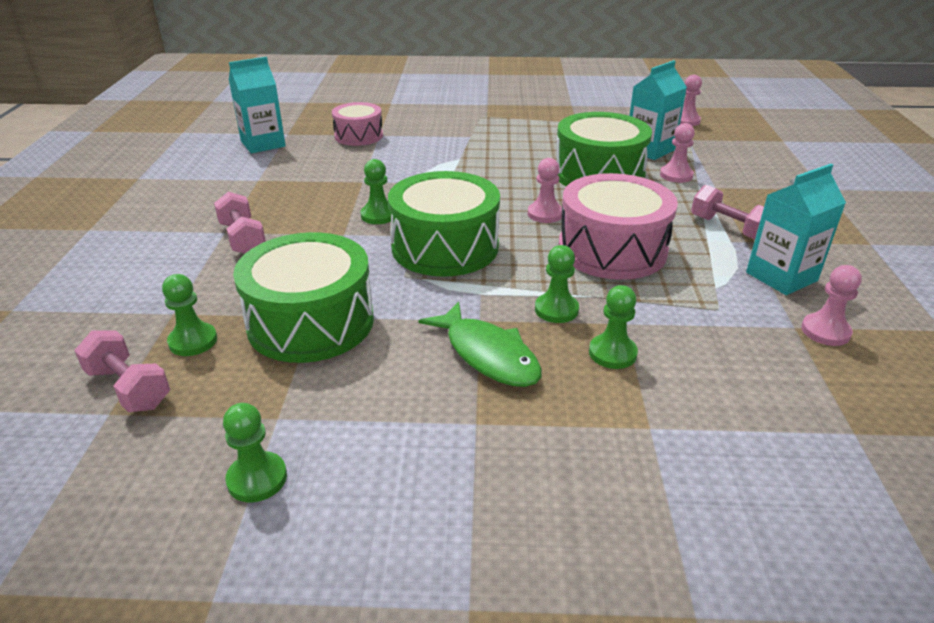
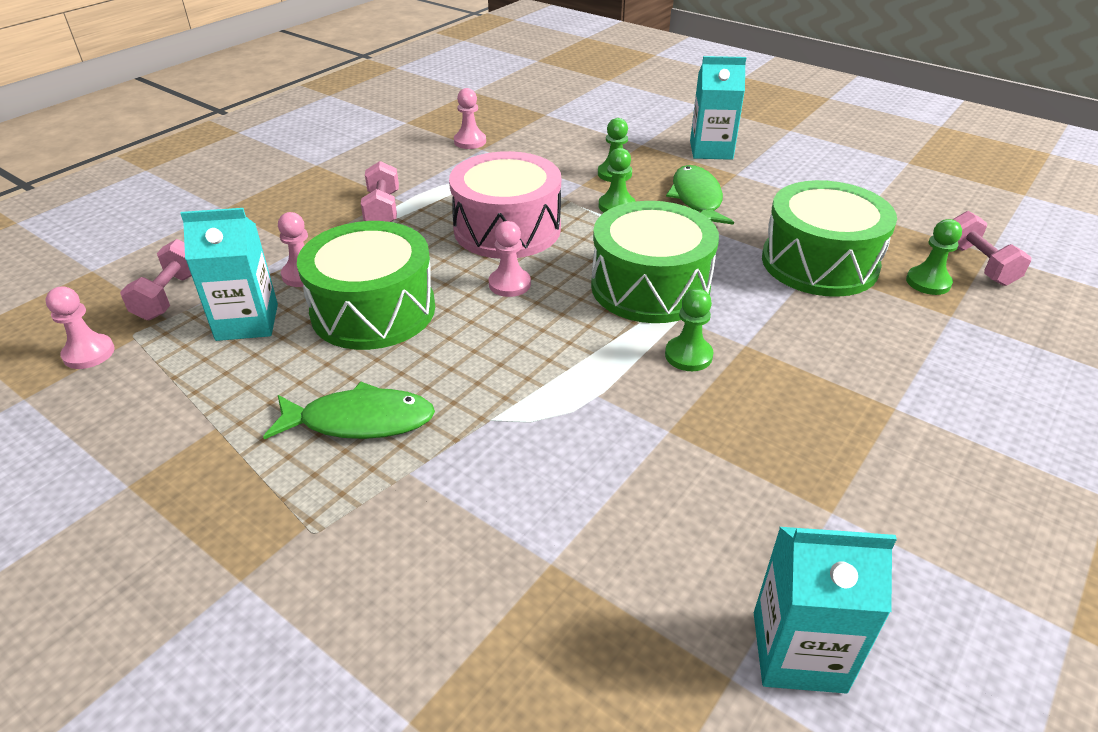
camera: 145 degrees left, 5 degrees up
(242, 238) = (872, 385): pink dumbbell -> pink dumbbell (170, 296)
(257, 479) = (881, 191): green pawn -> none
(358, 136) = (591, 579): pink drum -> none
(519, 141) = (360, 421): none -> green fish
(781, 276) = (426, 170): turquoise carton -> turquoise carton (711, 150)

